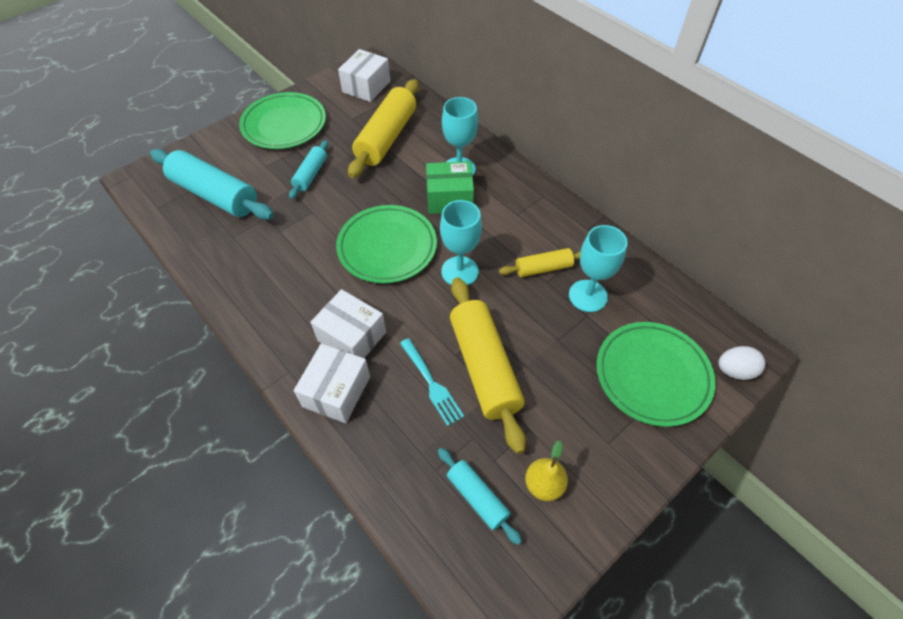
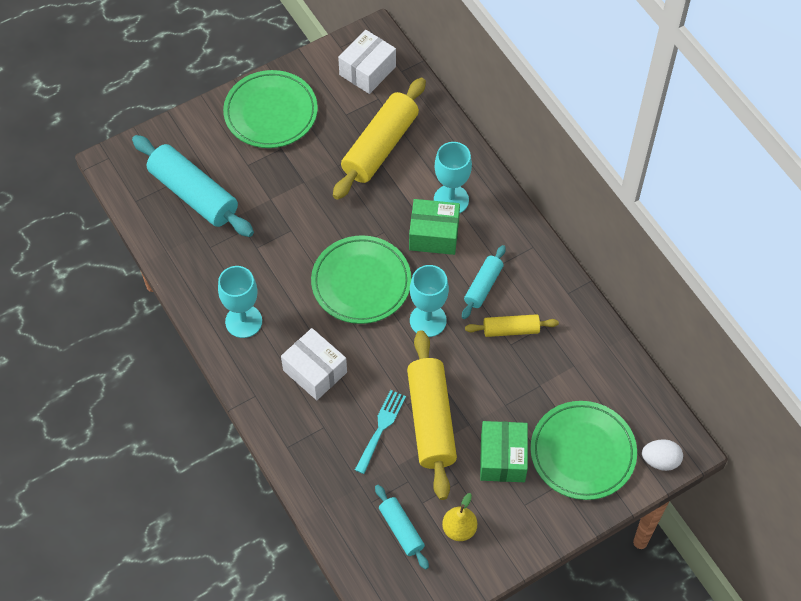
camera: 10 degrees right, 5 degrees up
(310, 174) = (293, 183): turquoise rolling pin -> turquoise rolling pin (483, 286)
(336, 391) = (295, 421): white box -> none
(432, 384) = (381, 428): turquoise fork -> turquoise fork turned 135 degrees counterclockwise
(570, 395) = (502, 458): none -> green box
(588, 296) = (546, 366): turquoise goblet -> turquoise goblet (243, 321)

